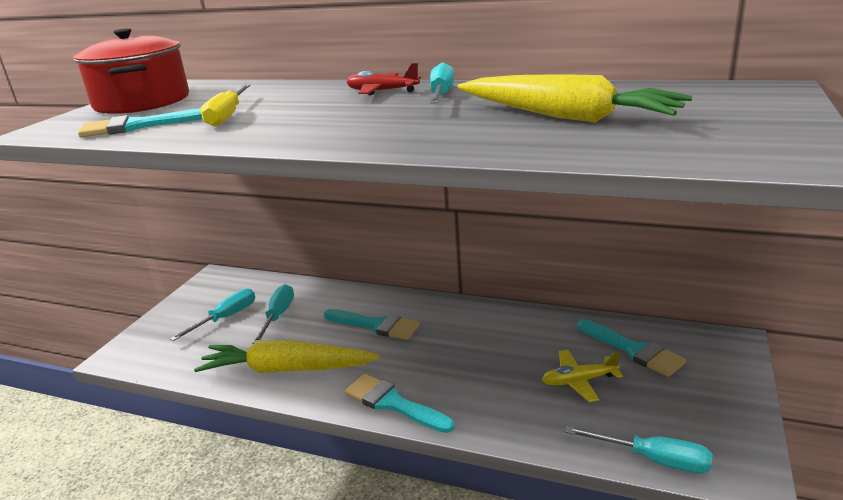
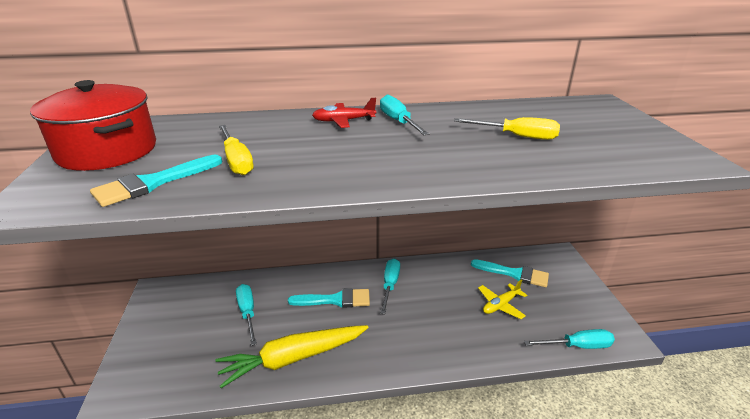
camera: 30 degrees left, 5 degrees up
(226, 318) = (199, 327): turquoise screwdriver -> turquoise screwdriver (390, 285)
(393, 403) = (397, 360): turquoise brush -> none
(565, 116) = (517, 136): yellow carrot -> yellow screwdriver

